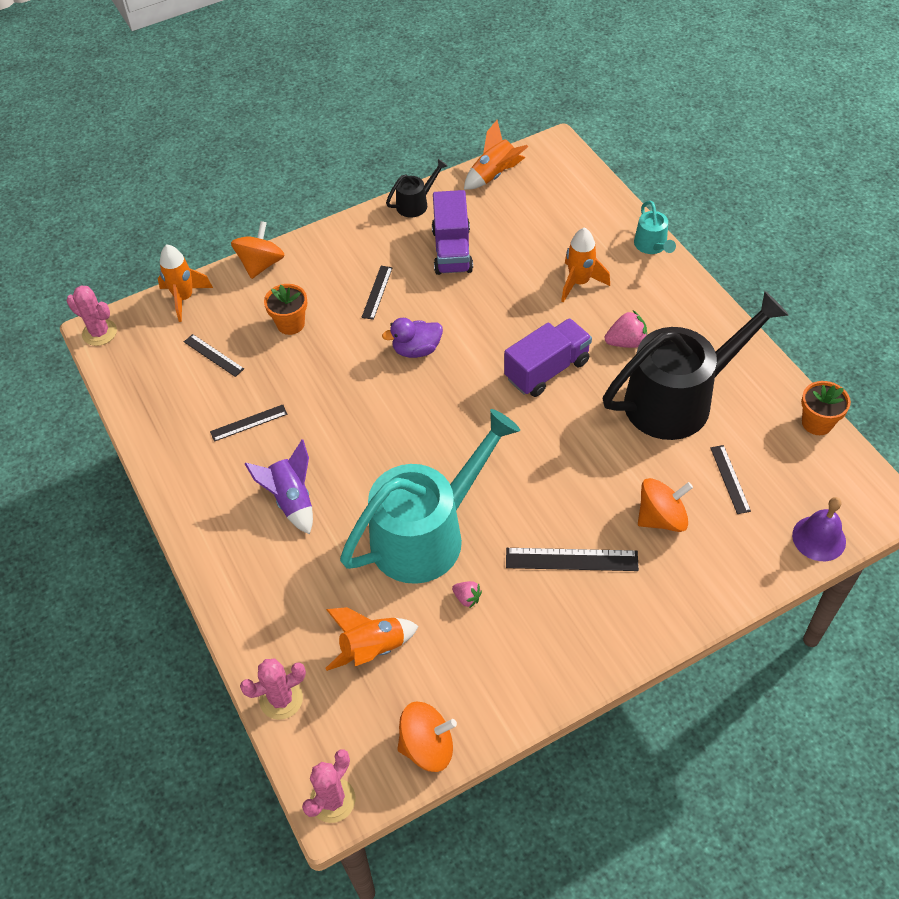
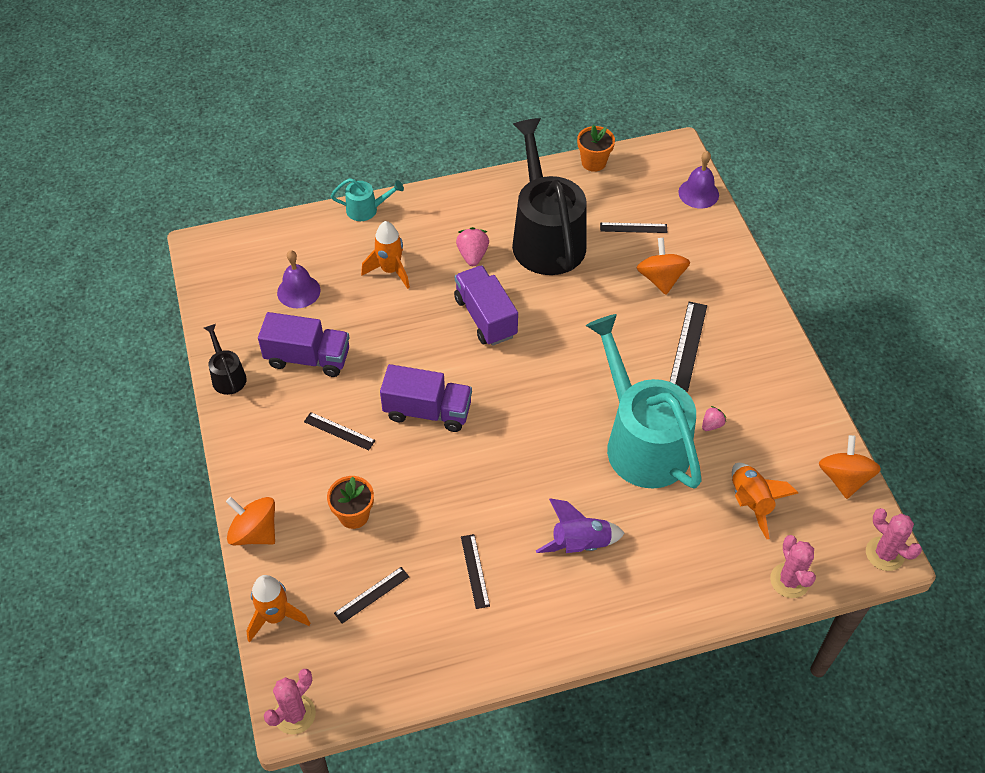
camera: 80 degrees left, 0 degrees up
(416, 350) = (427, 411): purple duck -> purple truck
(494, 175) = (218, 303): orange rocket -> none
(528, 224) = (298, 291): none -> purple bell

